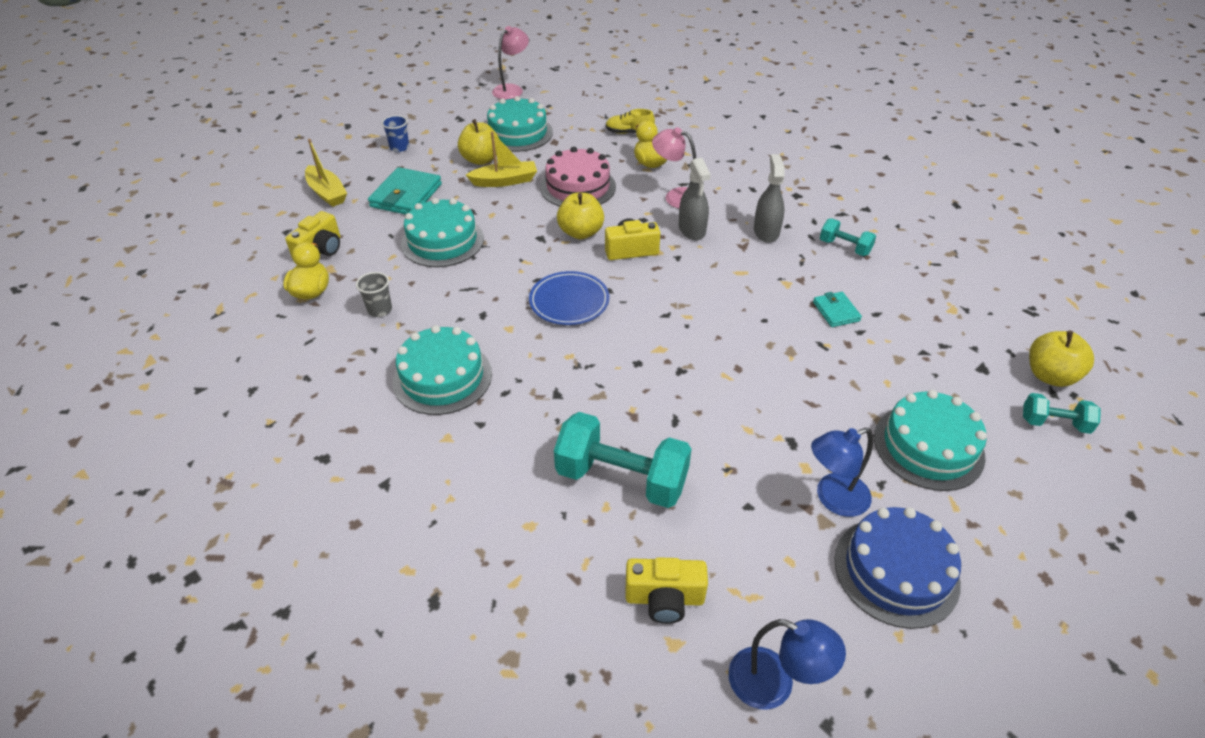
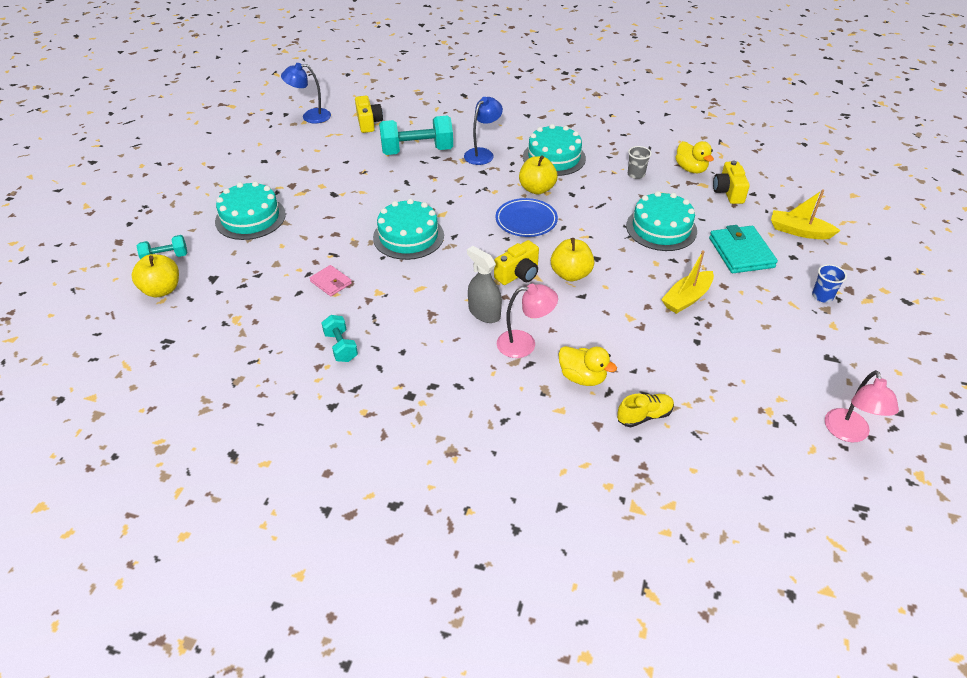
camera: 150 degrees right, 0 degrees up
(481, 159) = (737, 313): yellow apple -> yellow apple (537, 189)
(518, 133) = (750, 362): turquoise cake -> turquoise cake (408, 236)
(578, 187) = (620, 318): pink cake -> none
(664, 598) = (368, 123): yellow camera -> yellow camera turned 105 degrees clockwise
(766, 231) = (418, 336): grey spray bottle -> none
(833, 498) = (302, 178): blue lamp -> blue lamp (482, 153)
(836, 311) = (331, 282): turquoise wallet -> pink wallet
(844, 247) = (341, 347): turquoise dumbbell -> turquoise dumbbell turned 60 degrees clockwise
(896, 571) = (263, 162): blue cake -> none

